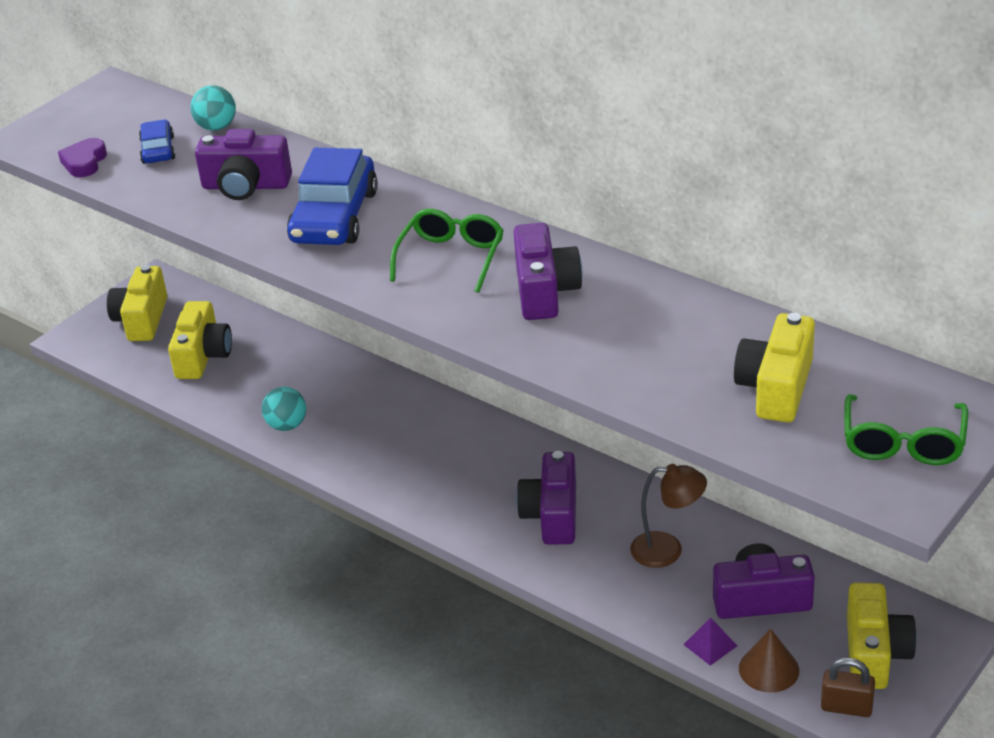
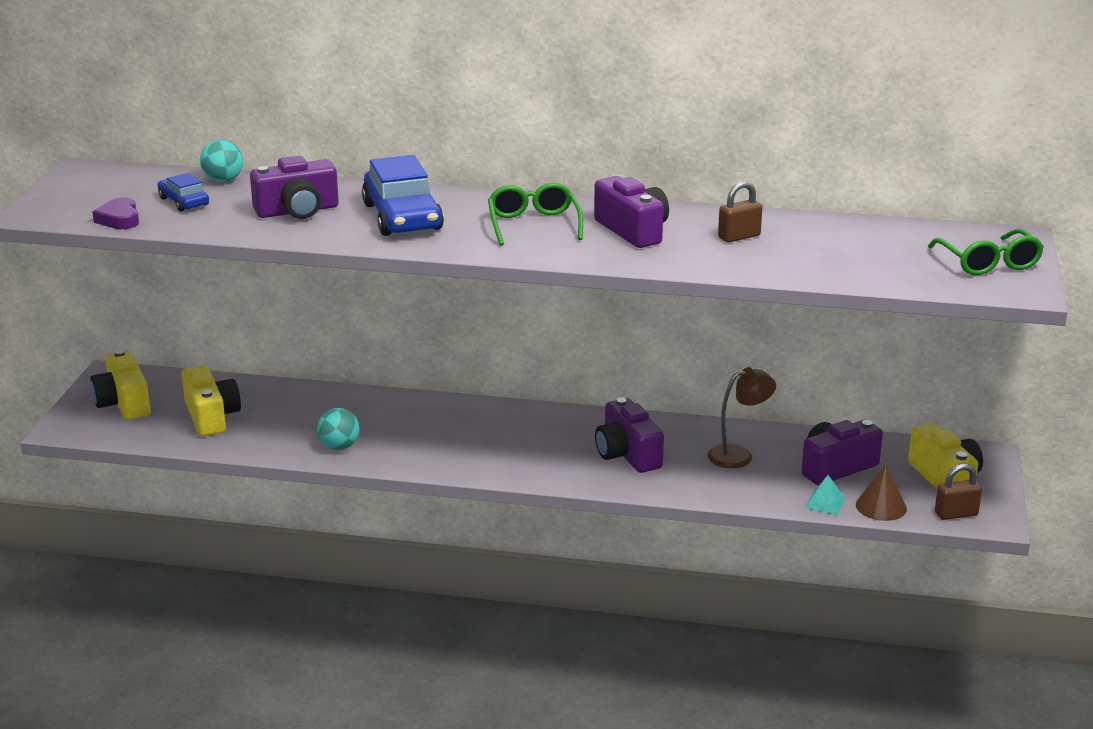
camera: 30 degrees left, 10 degrees down
(650, 328) = (739, 237): none -> brown padlock
(710, 645) = (825, 503): purple pyramid -> turquoise pyramid
(776, 388) = (869, 251): yellow camera -> none

